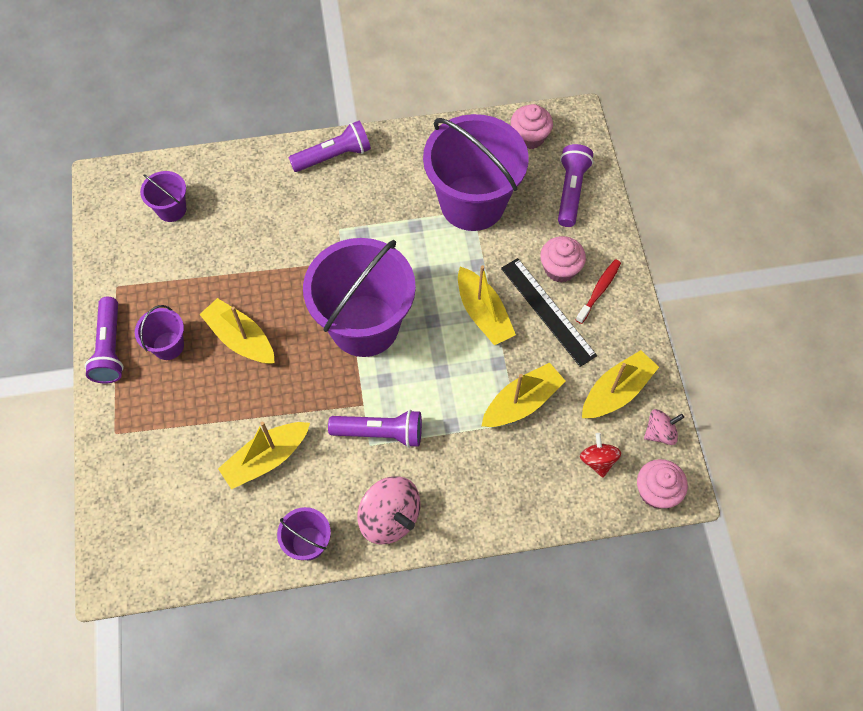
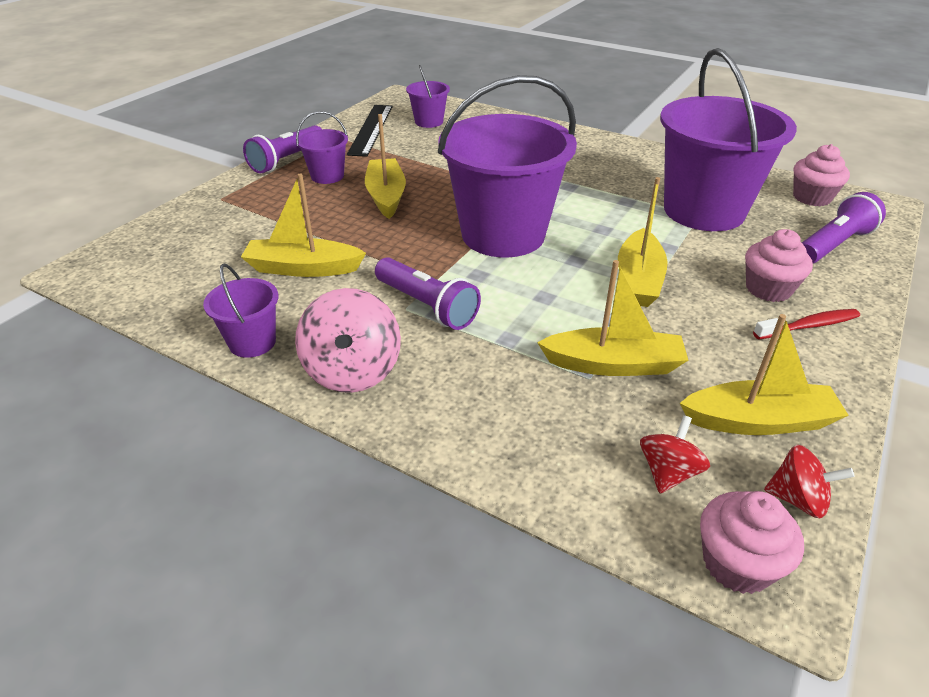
camera: 40 degrees right, 25 degrees down
(333, 156) = (593, 143): purple flashlight -> none
(547, 311) = (721, 312): black ruler -> black ruler (371, 129)
(660, 432) = (797, 499): pink spinning top -> red spinning top

